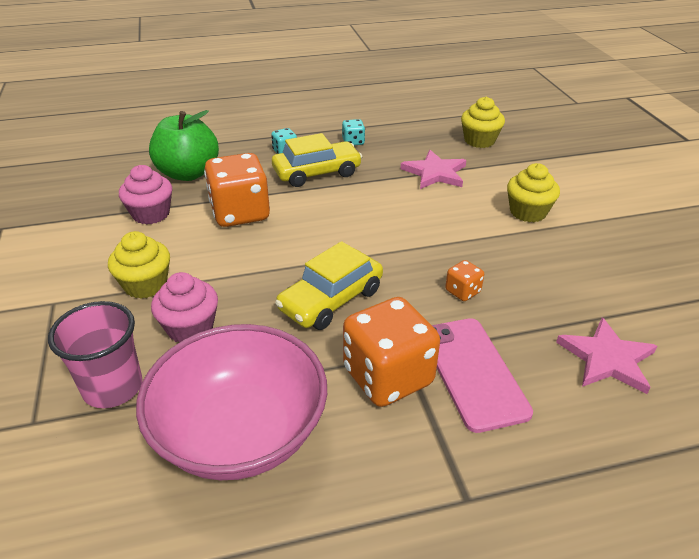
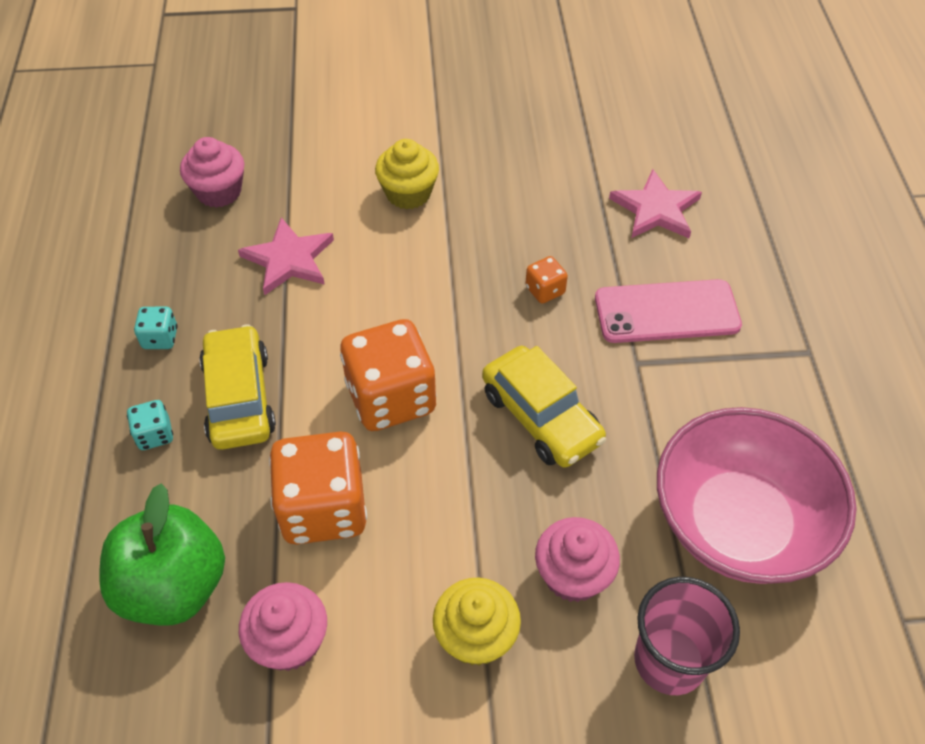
camera: 80 degrees left, 15 degrees up
(388, 376) = (668, 382): orange dice -> orange dice (391, 398)
(479, 140) = (219, 192): yellow cupcake -> pink cupcake

